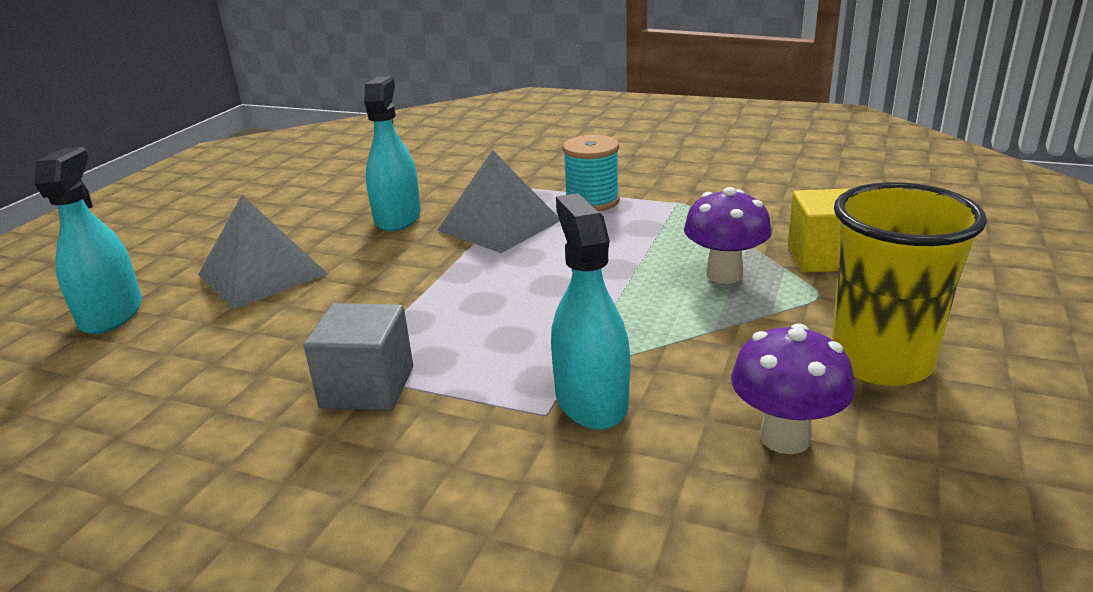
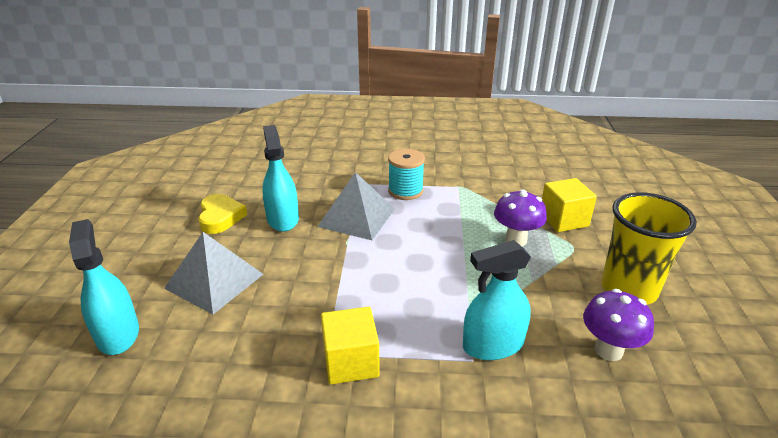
camera: 20 degrees left, 5 degrees up
(321, 209) = (220, 217): none -> yellow heart
(367, 387) = (351, 362): grey cube -> yellow cube
(591, 400) = (493, 345): turquoise spray bottle -> turquoise spray bottle turned 75 degrees counterclockwise

